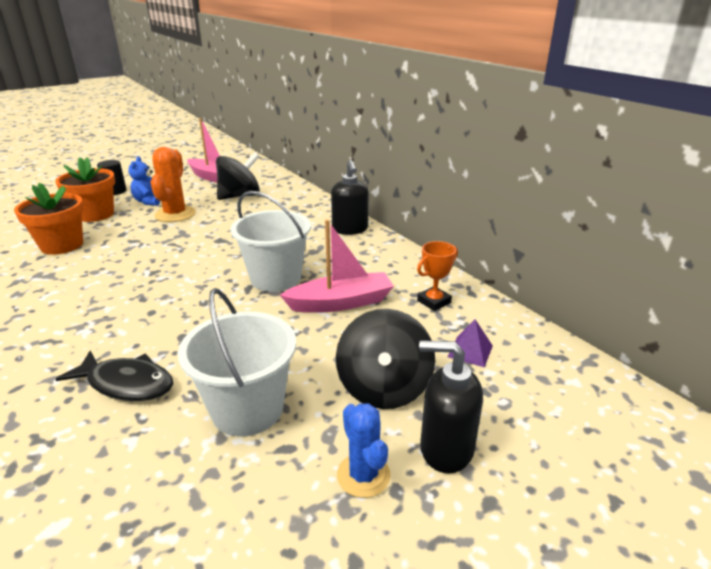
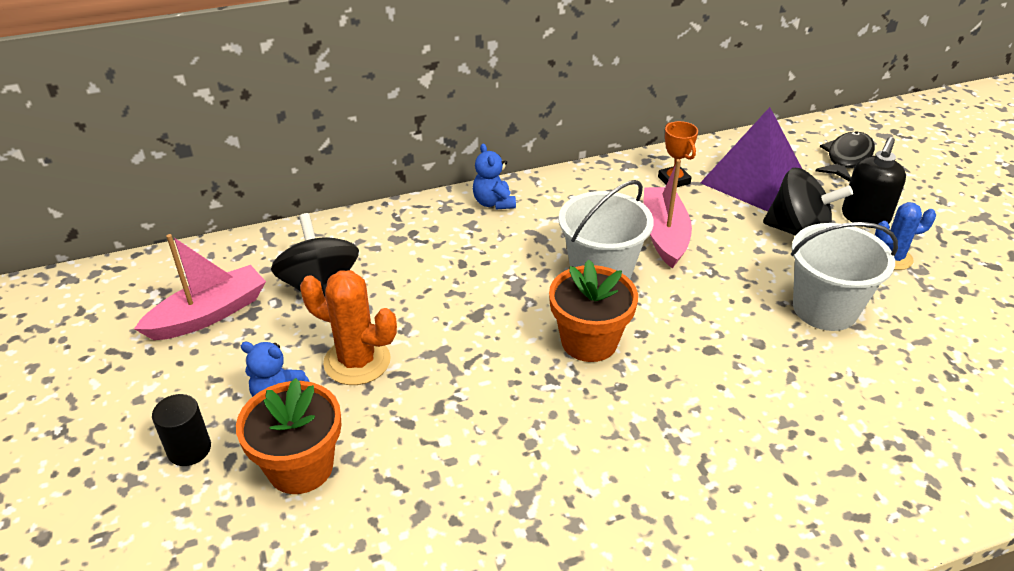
camera: 75 degrees left, 10 degrees up
(62, 245) = (420, 496): orange flower pot -> orange flower pot (589, 341)
(126, 384) = (787, 388): black fish -> black fish (847, 158)
(350, 229) = (493, 203): black soap dispenser -> blue teddy bear
(470, 351) = (753, 180): purple pyramid -> purple pyramid, size x2.46

